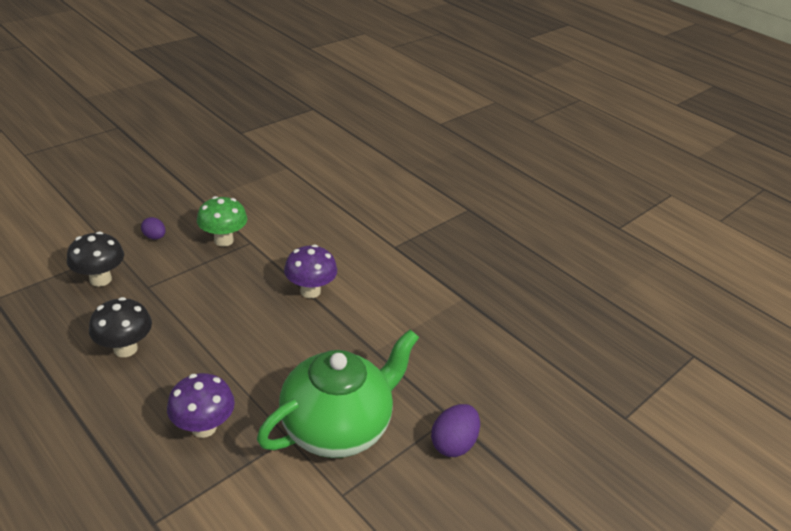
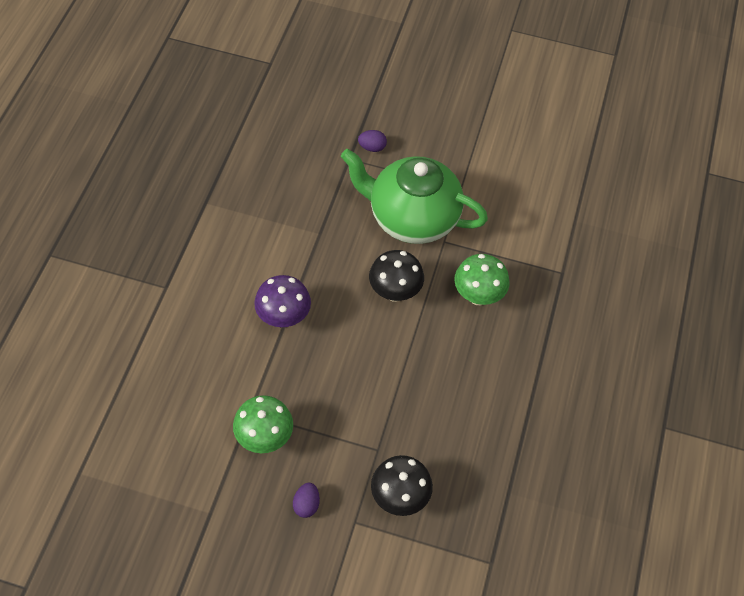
camera: 120 degrees left, 20 degrees up
(125, 348) = (456, 405): black mushroom -> black mushroom (395, 292)
(203, 427) = (478, 296): purple mushroom -> green mushroom
(453, 443) = (372, 147): purple egg -> purple egg, size x0.62

